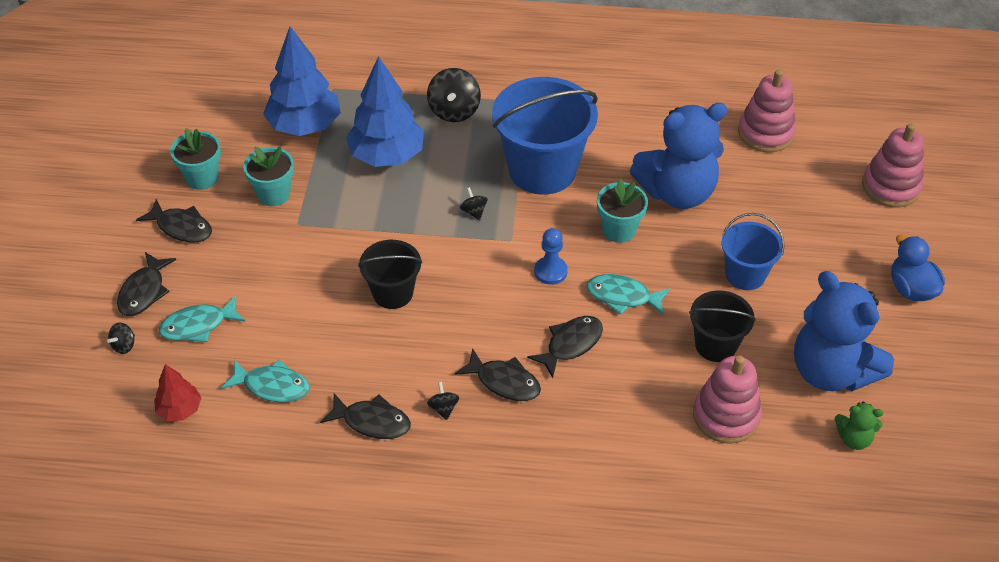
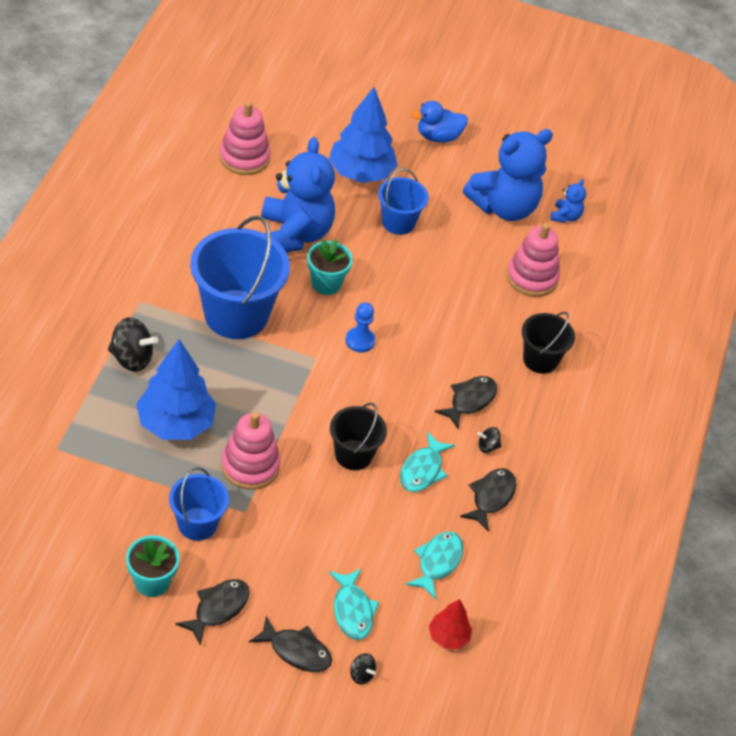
camera: 85 degrees left, 0 degrees up
(273, 194) = (197, 524): turquoise flower pot -> blue bucket
(304, 126) = (106, 482): blue tree -> blue tree (361, 173)
(474, 211) = (272, 375): black spinning top -> none
(571, 344) = (442, 349): black fish -> none
(622, 296) = (400, 302): turquoise fish -> turquoise fish (422, 470)
(715, 345) = (464, 262): black bucket -> black bucket (540, 360)
(853, 438) = (565, 216): green teddy bear -> blue teddy bear
(890, 187) = (331, 108): pink stacking toy -> pink stacking toy (250, 466)

